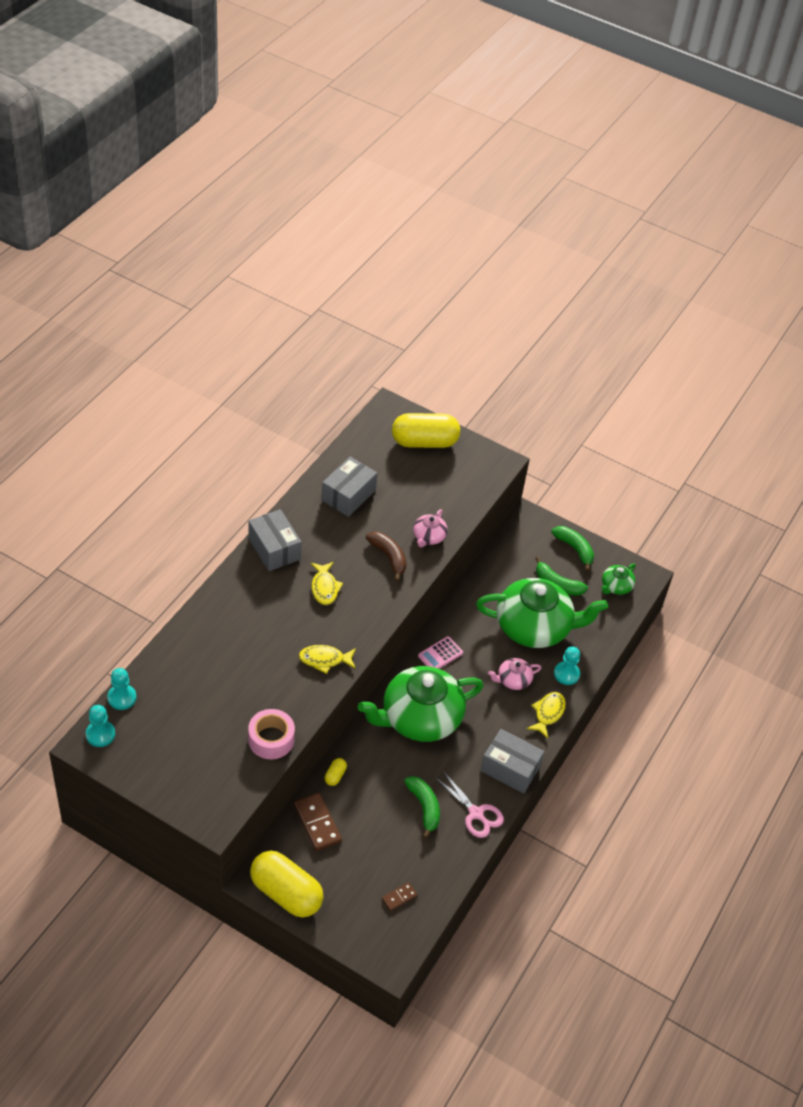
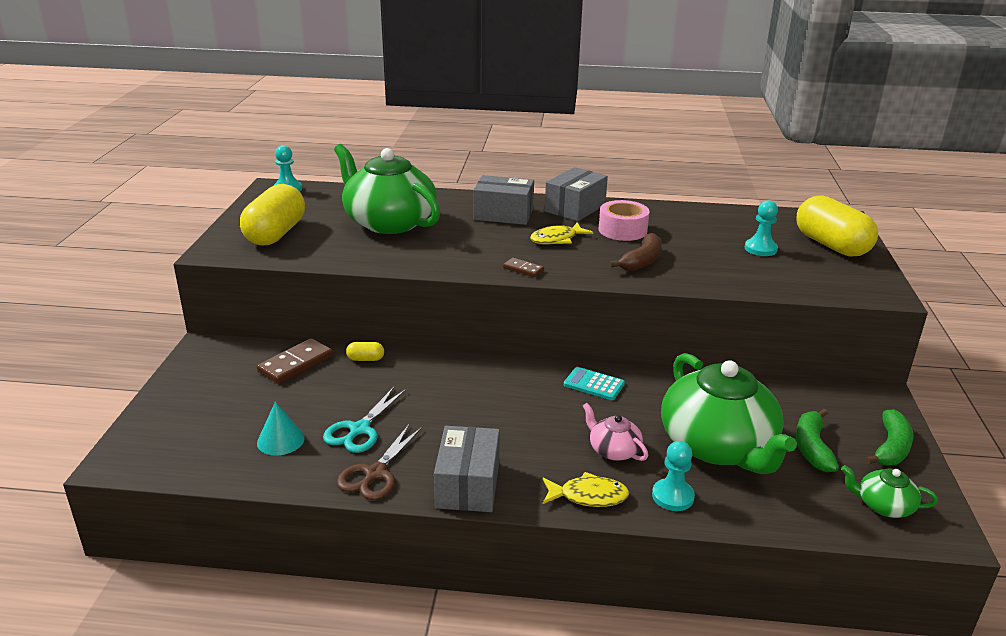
camera: 70 degrees right, 20 degrees down
(122, 698) = (334, 188): turquoise pawn -> turquoise pawn (760, 249)
(271, 739) = (334, 255): pink tape -> pink tape (622, 230)
(286, 893) = (195, 368): yellow capsule -> yellow capsule (276, 234)
(324, 660) = (462, 259): yellow fish -> none
(348, 495) = (693, 225): grey box -> grey box (503, 214)
(399, 897) = (216, 444): brown domino -> brown domino (523, 269)
(413, 857) = (280, 440): none -> turquoise cone
(420, 718) = (489, 393): green teapot -> green teapot (389, 222)
(424, 807) = (360, 429): green banana -> turquoise scissors
(428, 537) = (703, 276): pink teapot -> none
(440, 654) = (594, 384): pink calculator -> turquoise calculator
(476, 813) = (375, 473): pink scissors -> brown scissors

